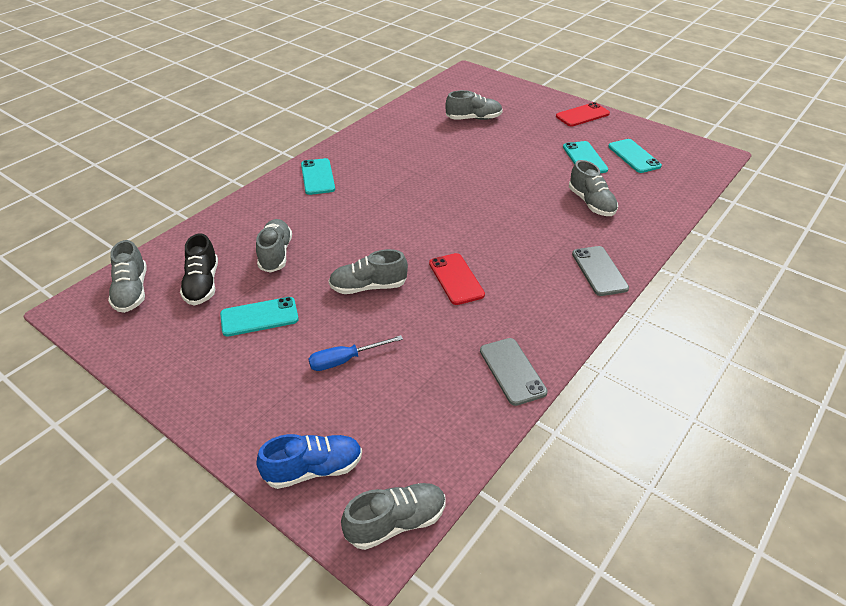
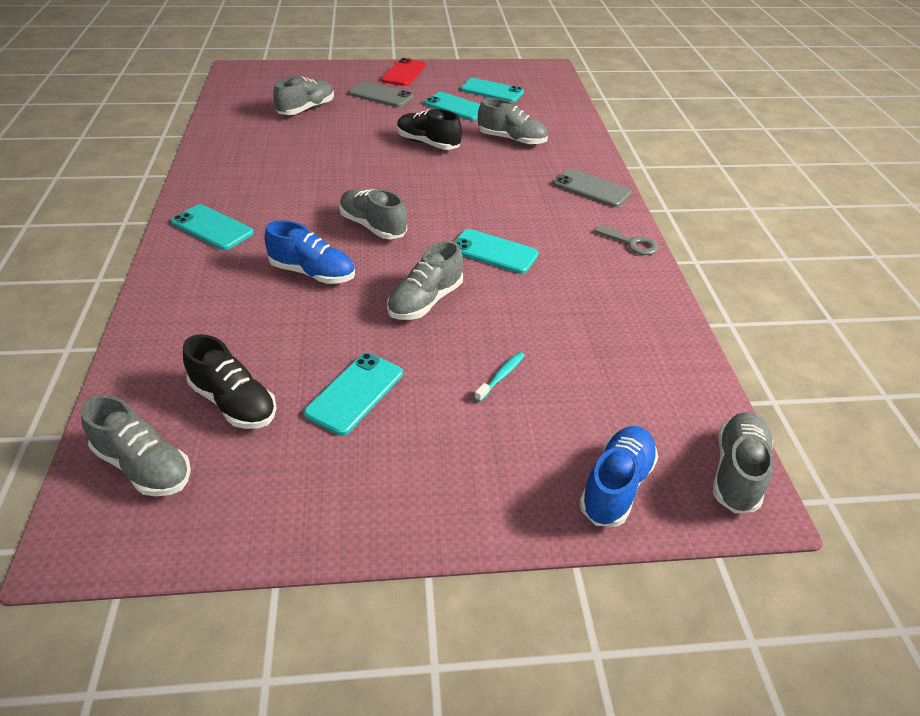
camera: 45 degrees left, 0 degrees up
(276, 254) = (279, 324): grey shoe -> grey shoe (373, 226)
(332, 233) = (312, 273): none -> blue shoe
(345, 360) = (501, 376): blue screwdriver -> turquoise toothbrush
(456, 279) = (494, 252): red phone -> turquoise phone
(512, 371) = (642, 298): grey phone -> grey phone (381, 95)
(522, 178) = (428, 143): none -> black shoe
(567, 328) = (631, 243): none -> grey key

